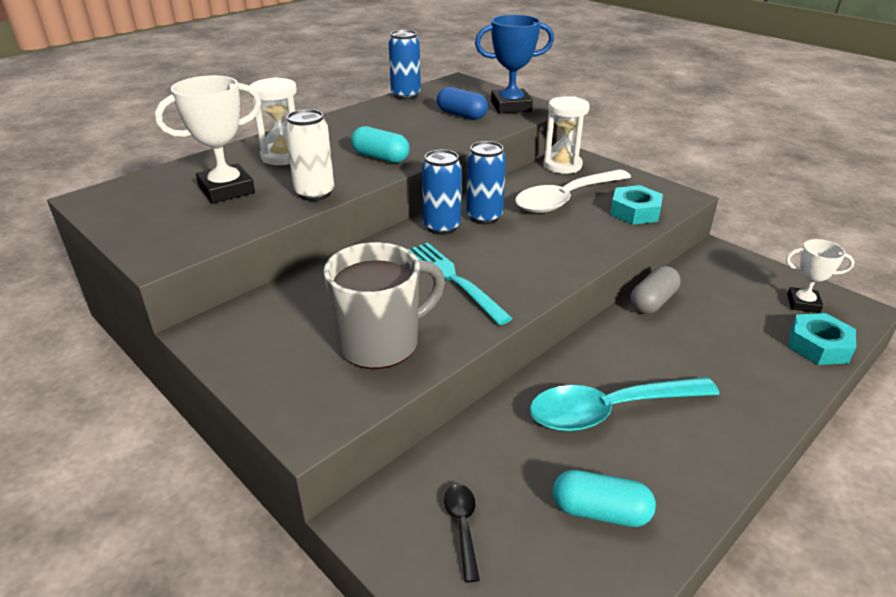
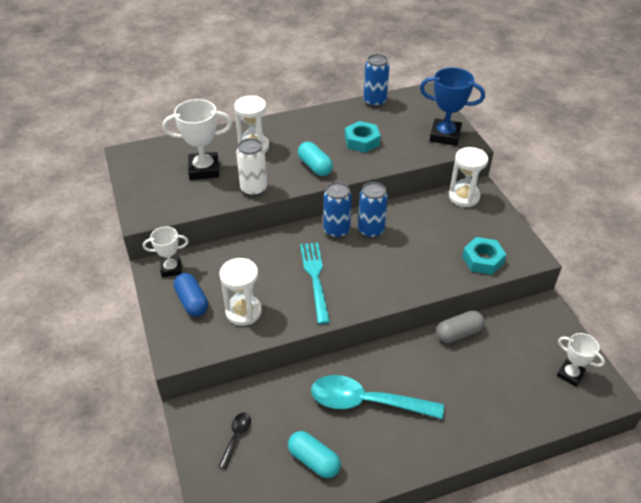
camera: 25 degrees right, 10 degrees up
(232, 325) = (171, 269): none -> white trophy
(381, 343) = (243, 311): grey mug -> white hourglass
(461, 115) = (401, 136): blue capsule -> blue capsule (192, 302)
(566, 199) = (440, 232): white spoon -> none
(818, 346) = (548, 411): turquoise nut -> turquoise nut (362, 141)

